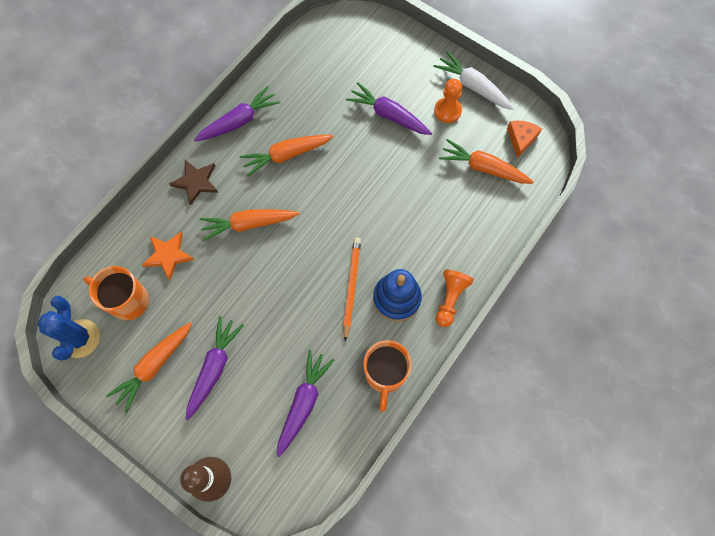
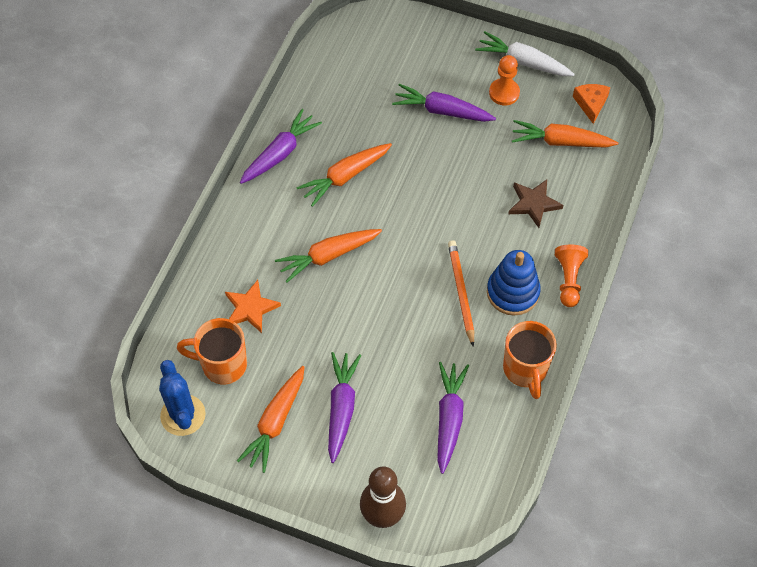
camera: 15 degrees left, 10 degrees down
(196, 182) = (254, 226): brown star -> brown star (533, 204)

